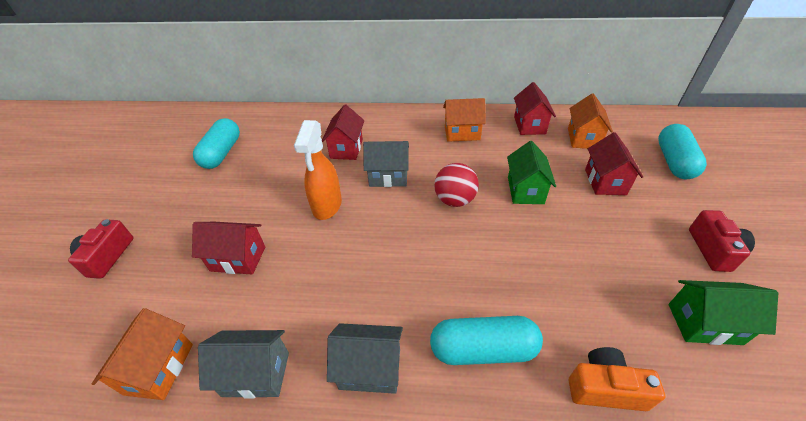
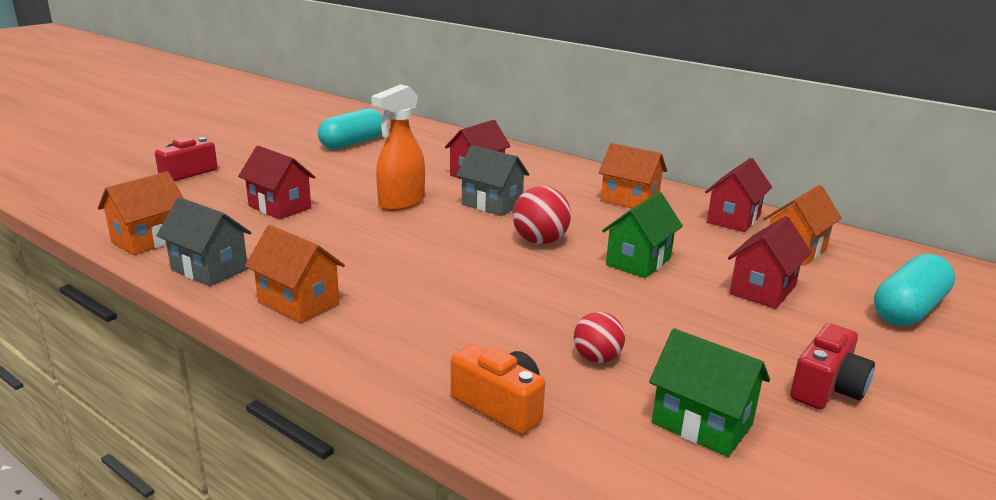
camera: 30 degrees right, 20 degrees down
(370, 369) = (298, 303): grey house -> orange house
(483, 349) = (415, 334): turquoise capsule -> none
(600, 299) = (597, 358): none -> red ball

